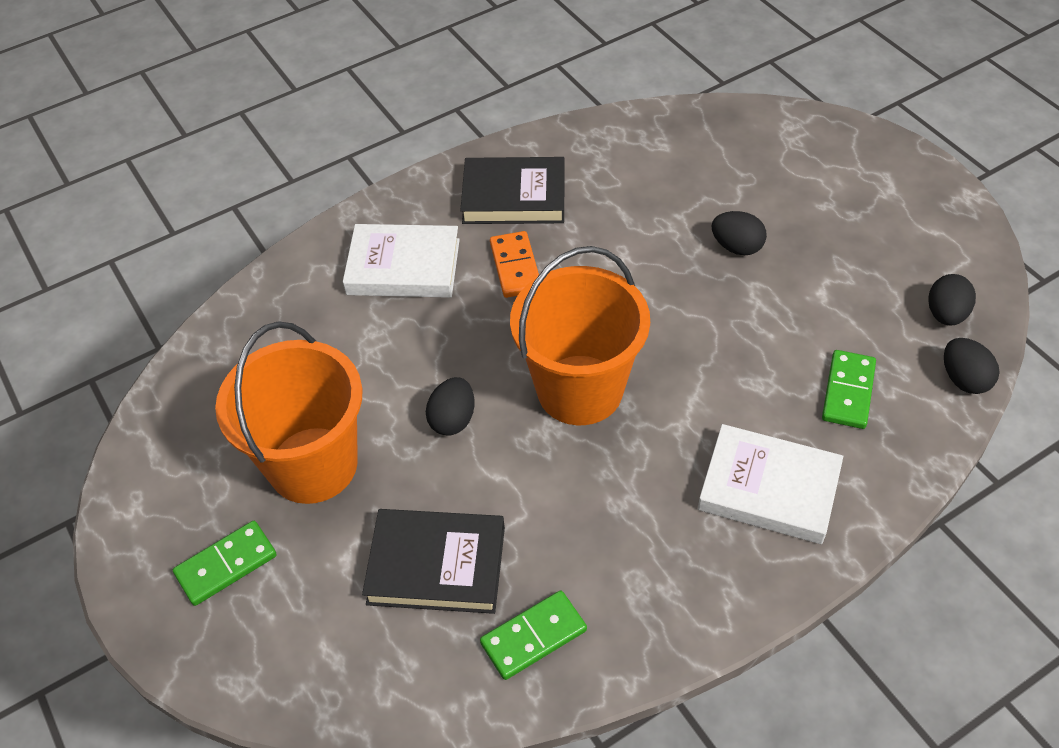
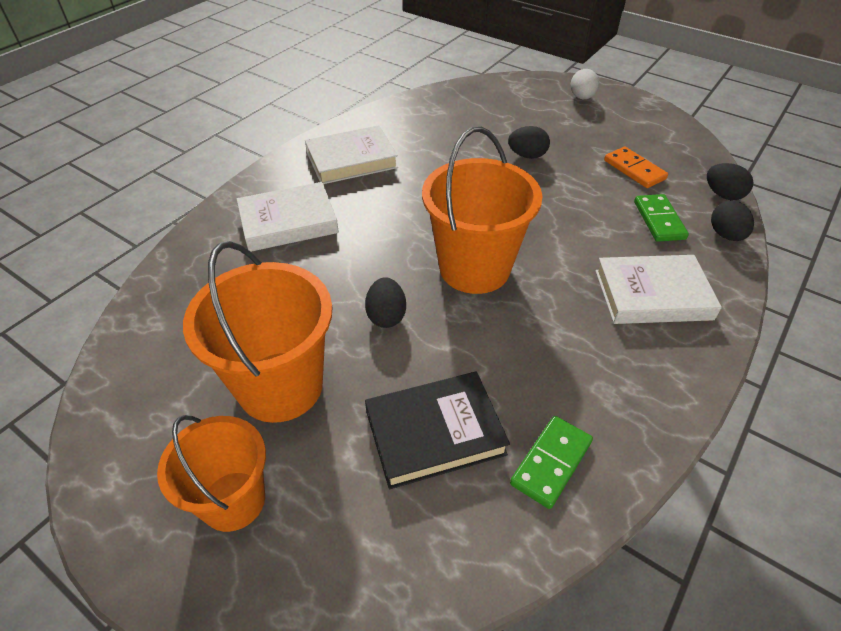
camera: 25 degrees left, 5 degrees down
(226, 565) = (233, 501): green domino -> orange bucket
(514, 196) = (351, 160): black book -> white book
(515, 267) = (377, 202): orange domino -> orange domino (634, 170)
(872, 169) = (582, 97): none -> white egg
(945, 314) = (684, 162): black egg -> black egg (725, 235)

